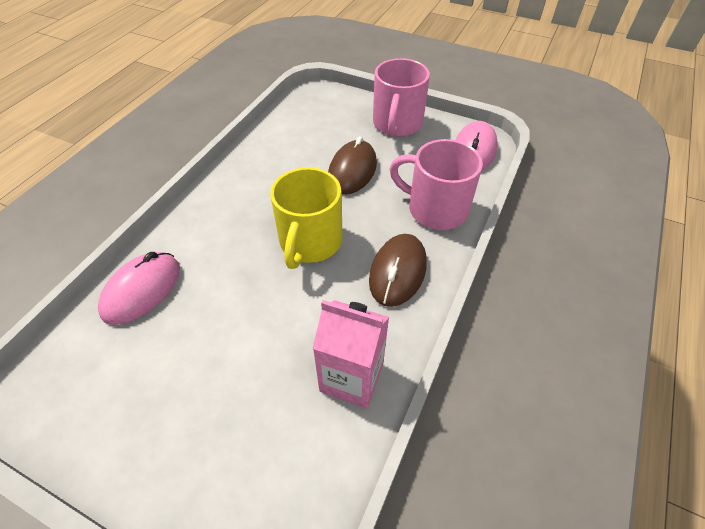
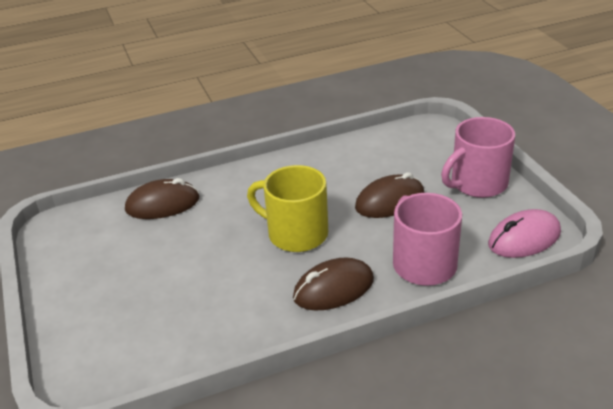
camera: 45 degrees right, 15 degrees down
(142, 290) = (162, 204): pink mouse -> brown mouse
(310, 242) = (295, 234): yellow mug -> yellow mug turned 60 degrees clockwise
(351, 377) = (221, 330): pink carton -> none

